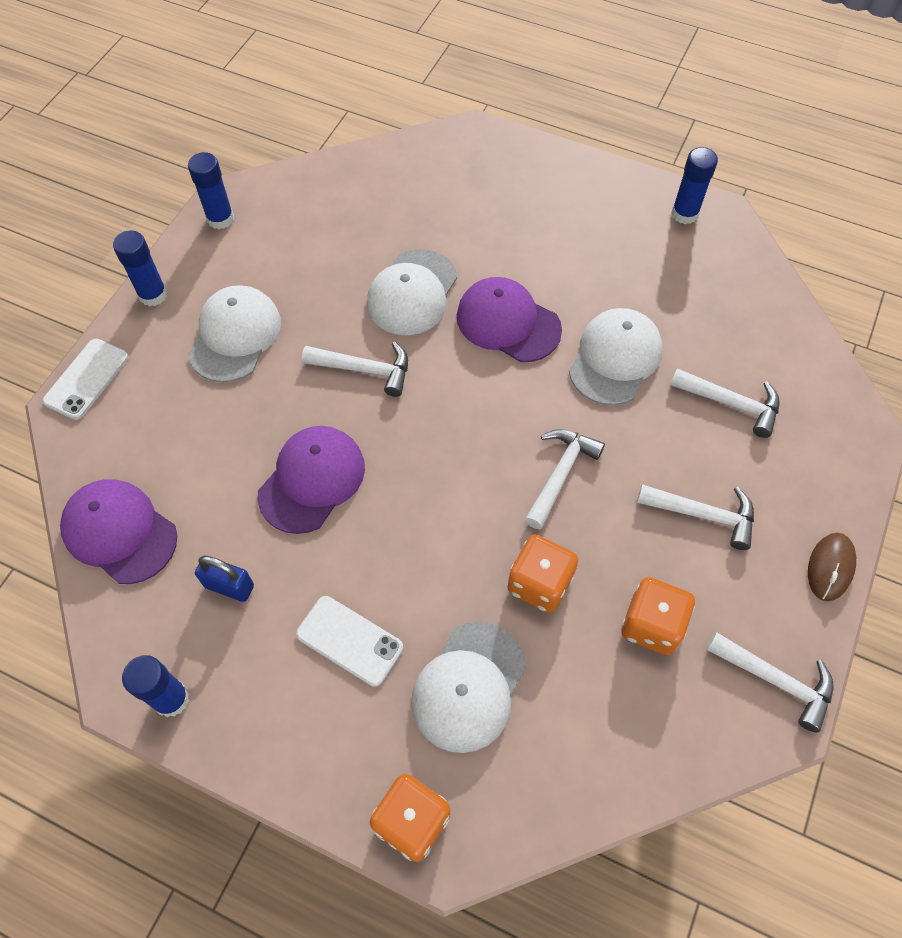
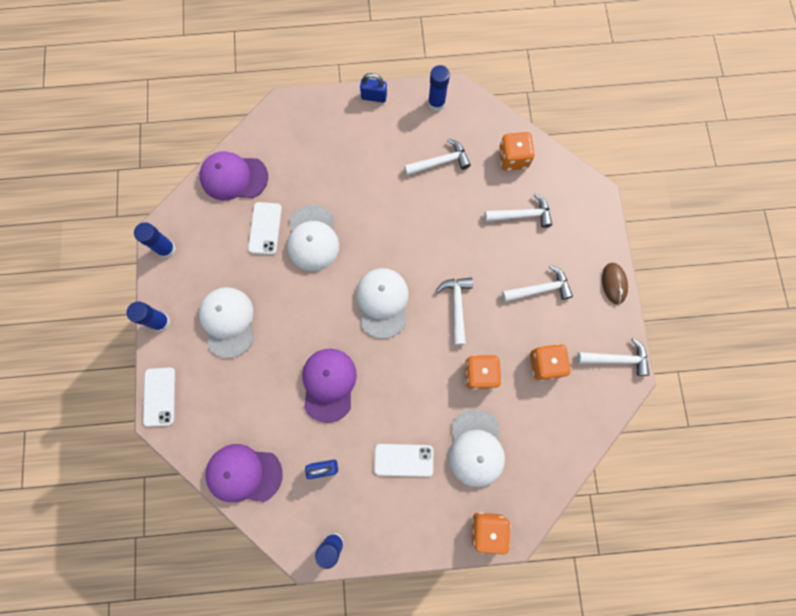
camera: 30 degrees left, 15 degrees up
(358, 253) = (265, 228): none -> white phone
(365, 370) = (316, 302): white hammer -> white hammer (440, 162)
(508, 323) = (378, 229): purple cap -> purple cap (234, 177)
(601, 171) = (374, 97): none -> blue padlock
(615, 359) = (448, 220): white cap -> white cap (382, 302)
(759, 327) = (513, 158): none -> orange dice

